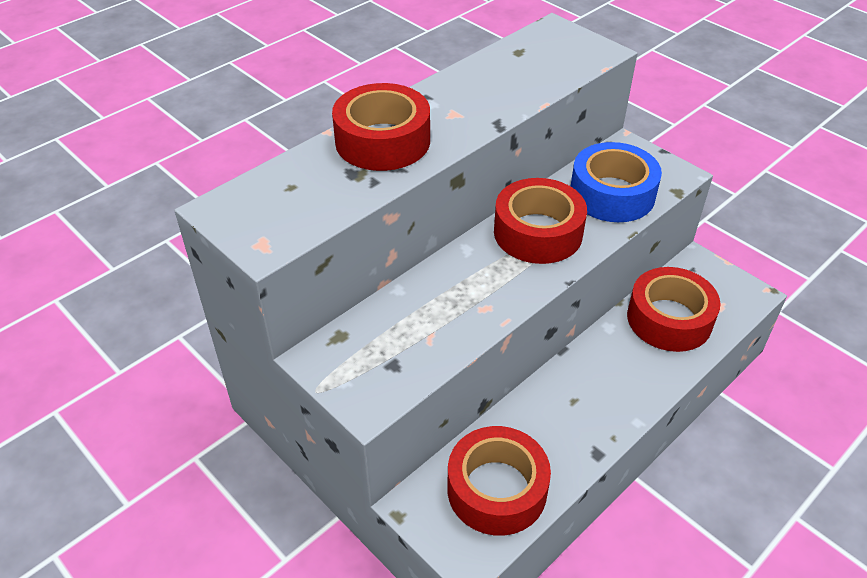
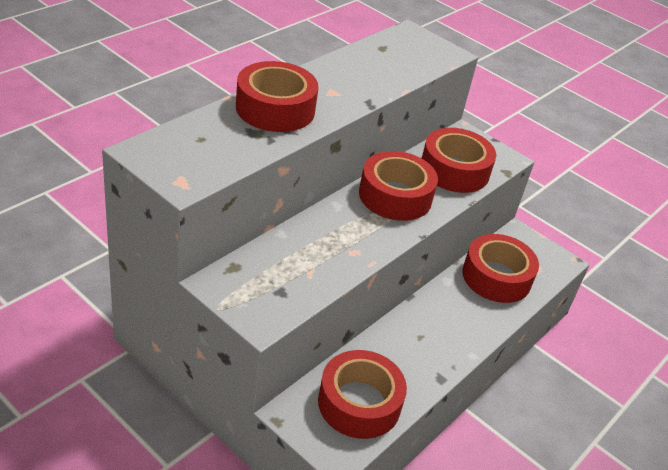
camera: 10 degrees left, 5 degrees down
(612, 194) = (454, 170): blue tape -> red tape

